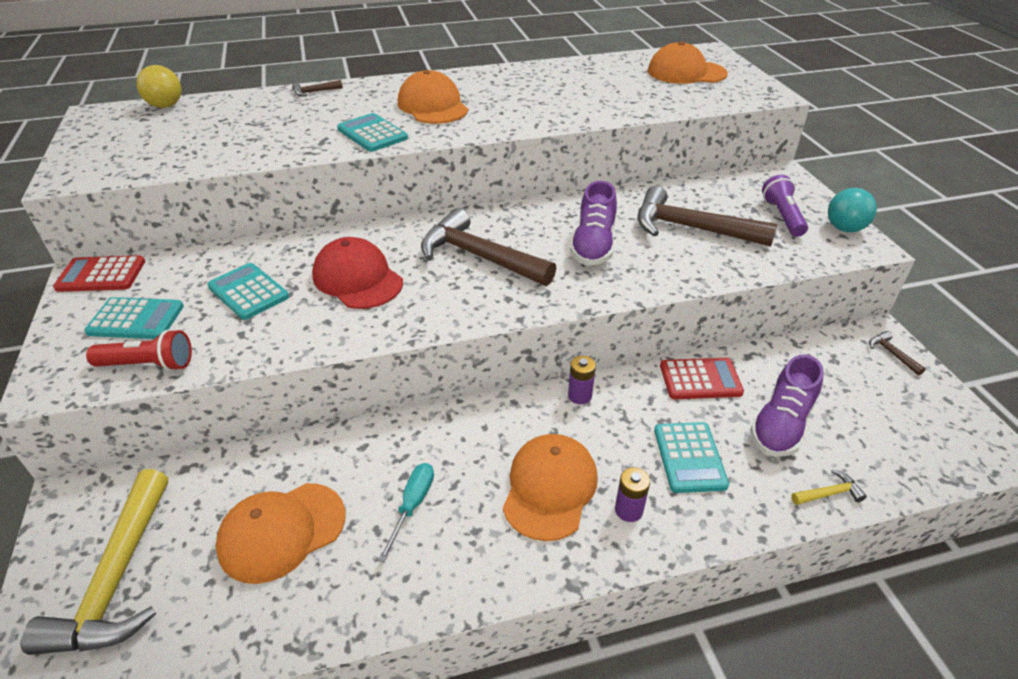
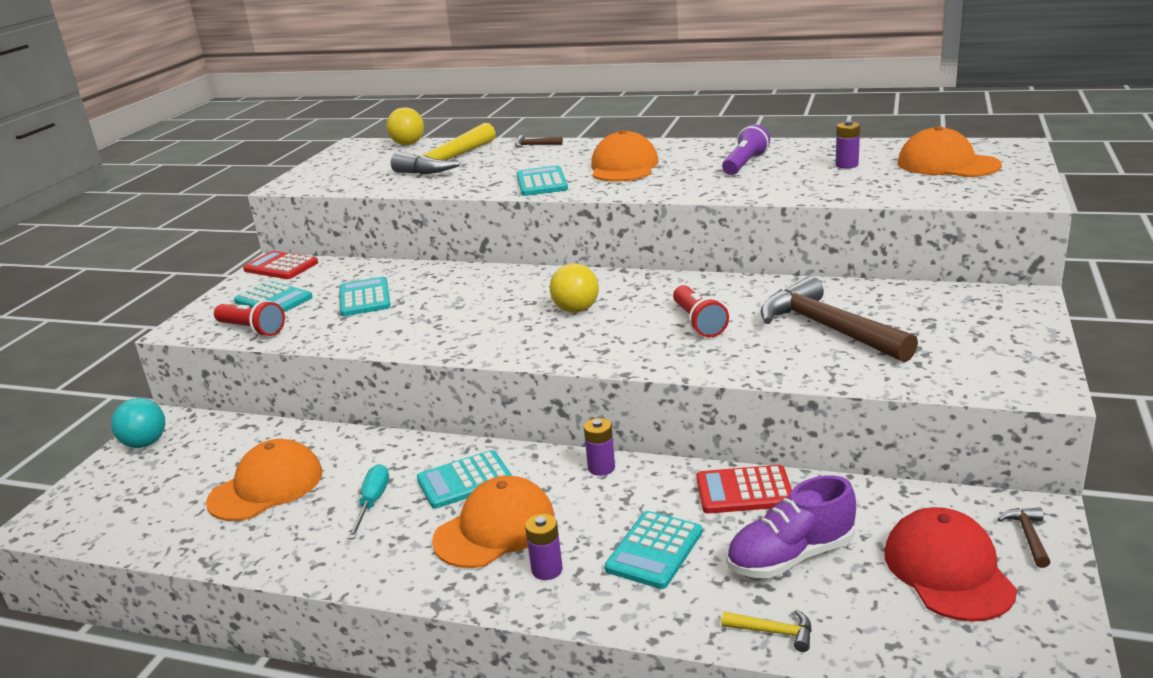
camera: 35 degrees right, 15 degrees down
(117, 579) = (144, 479): yellow hammer -> yellow hammer (447, 162)
(282, 531) = (266, 487): orange cap -> orange cap turned 135 degrees clockwise
(357, 279) = (455, 306): red cap -> red cap (948, 570)
(412, 505) = (372, 502): turquoise screwdriver -> turquoise screwdriver turned 45 degrees counterclockwise
(477, 449) = (465, 480): none -> turquoise calculator
(479, 256) = (576, 310): brown hammer -> yellow ball
(593, 245) = (698, 322): purple shoe -> red flashlight
(616, 81) = (846, 165): none -> purple battery
(700, 379) = (744, 491): red calculator -> red calculator turned 150 degrees clockwise
(782, 216) = (960, 338): purple flashlight -> purple flashlight (744, 164)
(844, 228) = (1032, 365): turquoise ball -> turquoise ball (145, 443)

